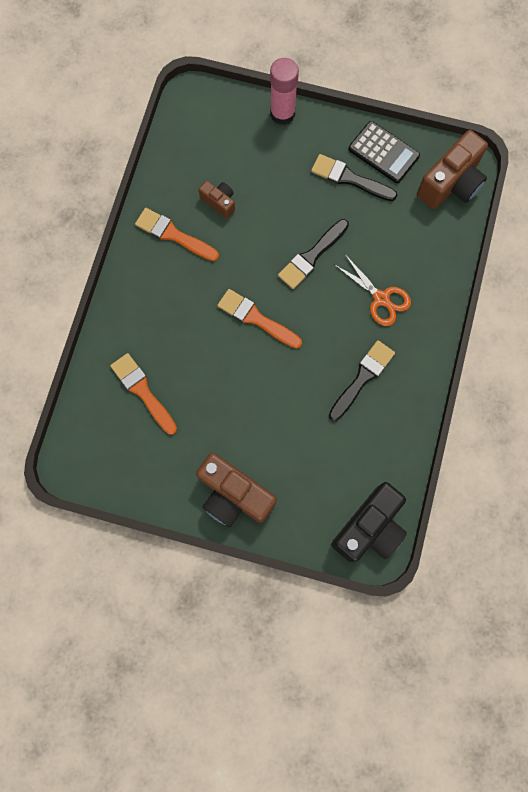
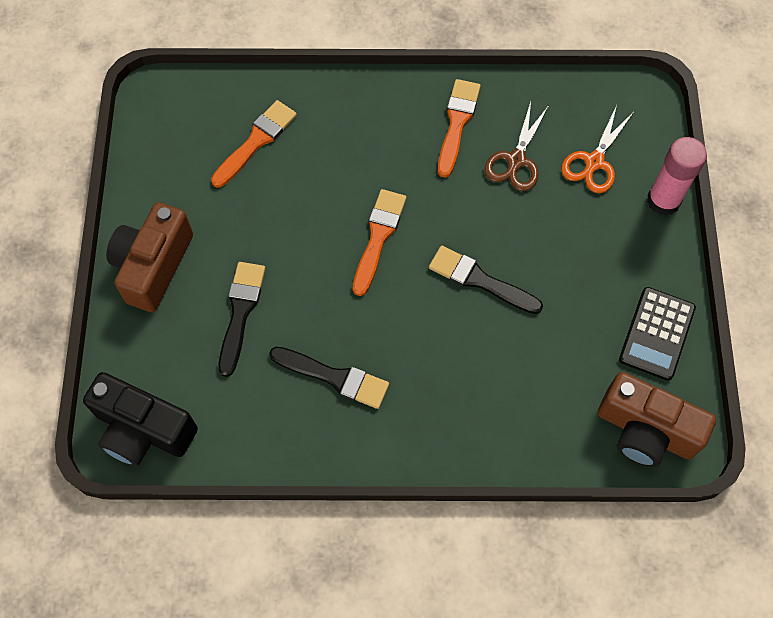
camera: 75 degrees right, 10 degrees down
(219, 202) = (516, 160): brown camera -> brown scissors
(349, 178) = (603, 300): black brush -> black brush (240, 312)
(381, 298) = (449, 376): orange scissors -> orange scissors (594, 162)

